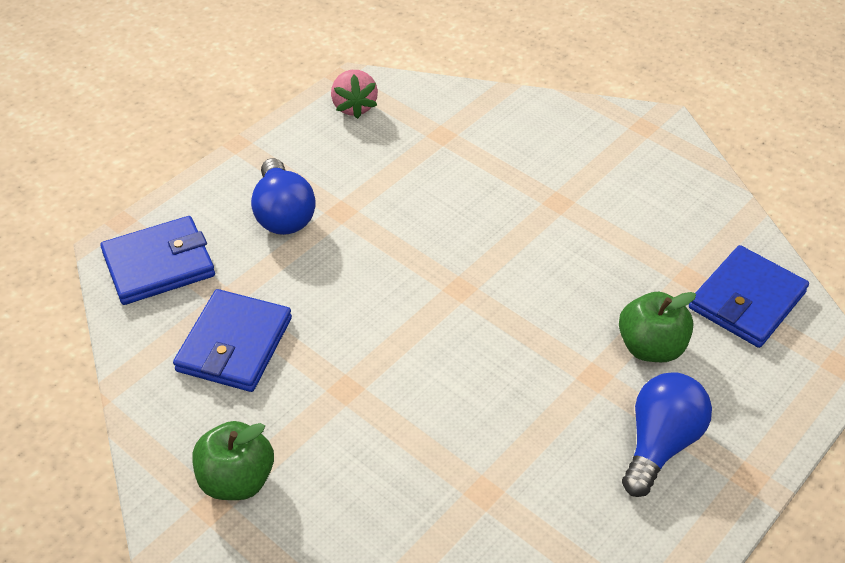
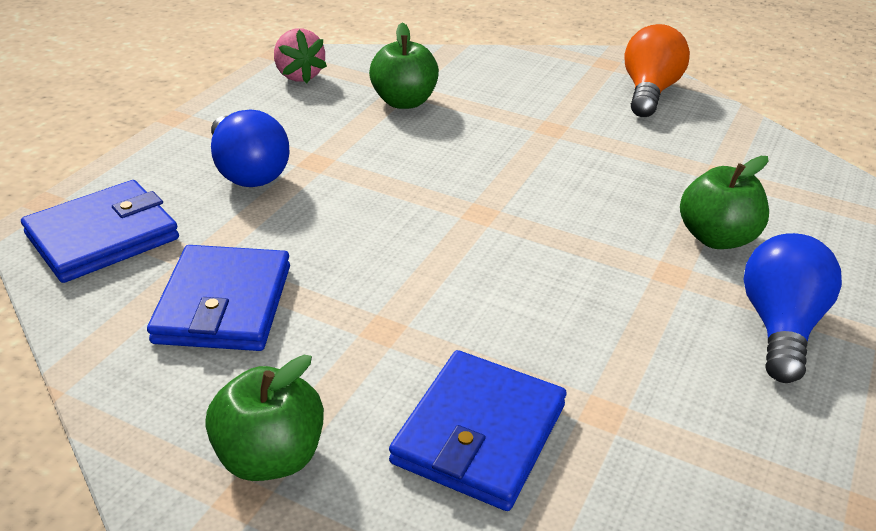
camera: 15 degrees left, 10 degrees down
(437, 151) = (404, 102): none -> green apple
(669, 170) = (649, 92): none -> orange light bulb
(746, 300) = (788, 184): blue wallet -> blue wallet (479, 434)

